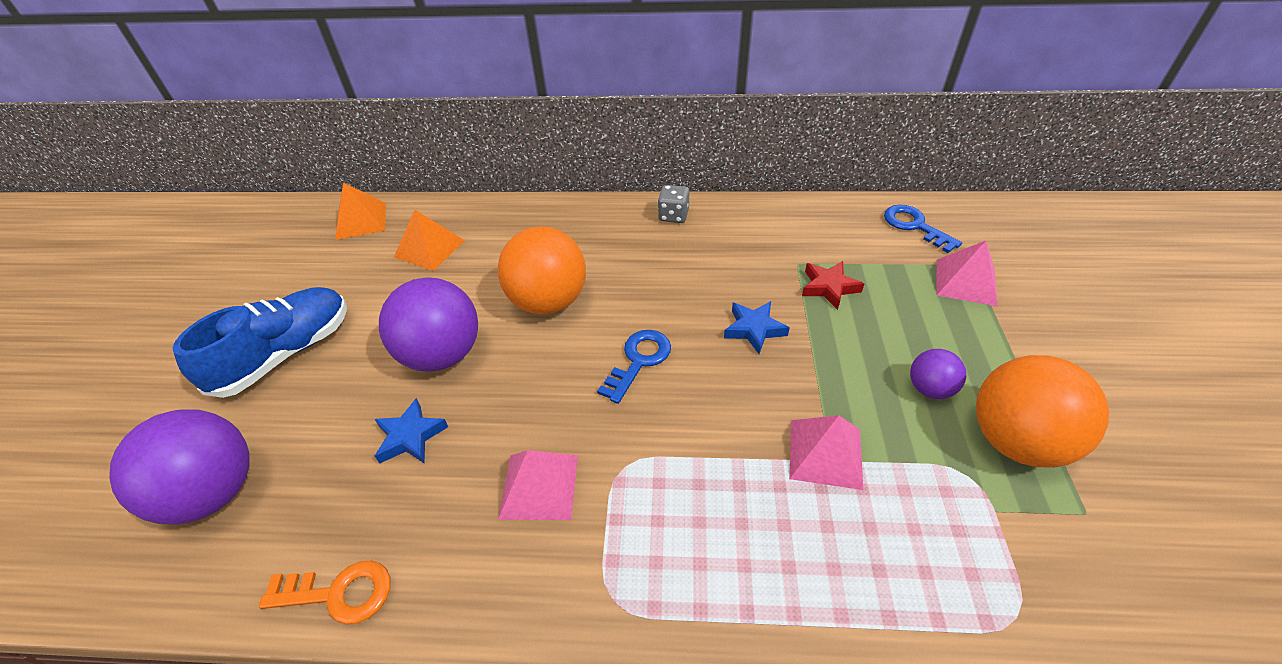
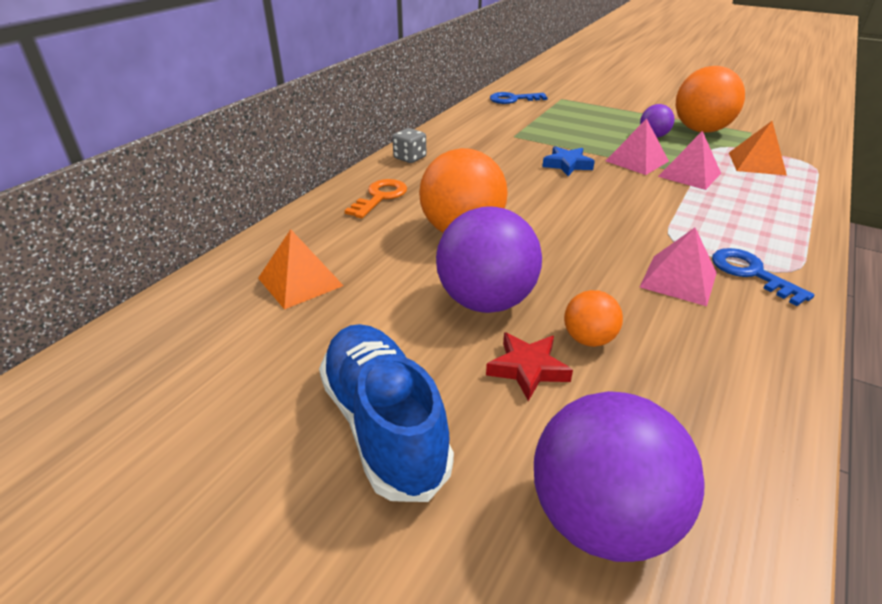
camera: 65 degrees left, 10 degrees down
(338, 593) = (769, 414): orange key -> orange key (380, 197)
(361, 220) = (170, 324): orange pyramid -> orange pyramid (756, 163)
(410, 436) = (588, 339): blue star -> orange ball
(639, 361) = (568, 210): blue key -> blue key (751, 273)
(829, 287) = (546, 134): red star -> red star (527, 369)
(965, 282) = (574, 104): pink pyramid -> pink pyramid (636, 161)

